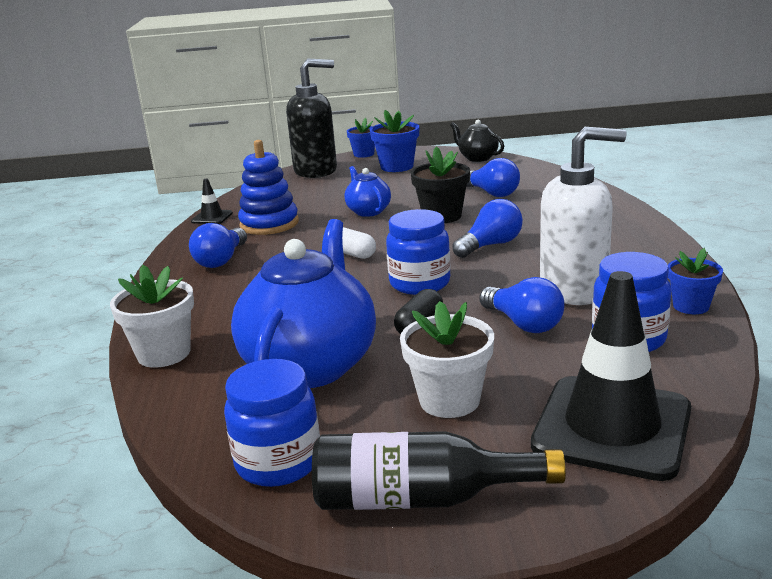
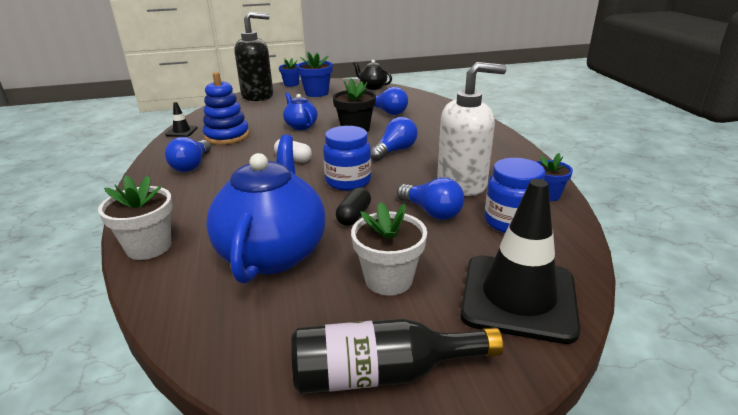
camera: 10 degrees left, 5 degrees up
(278, 462) = (256, 345): blue jar -> none

